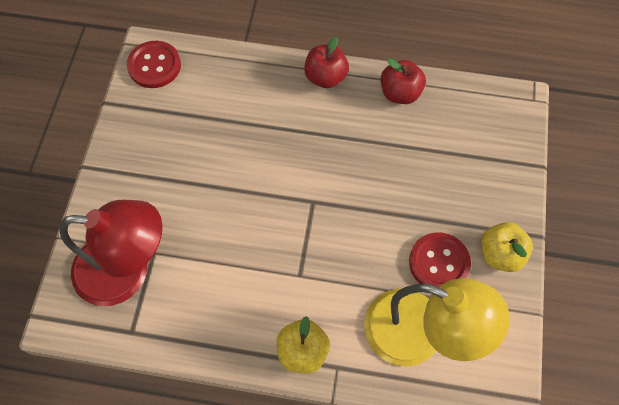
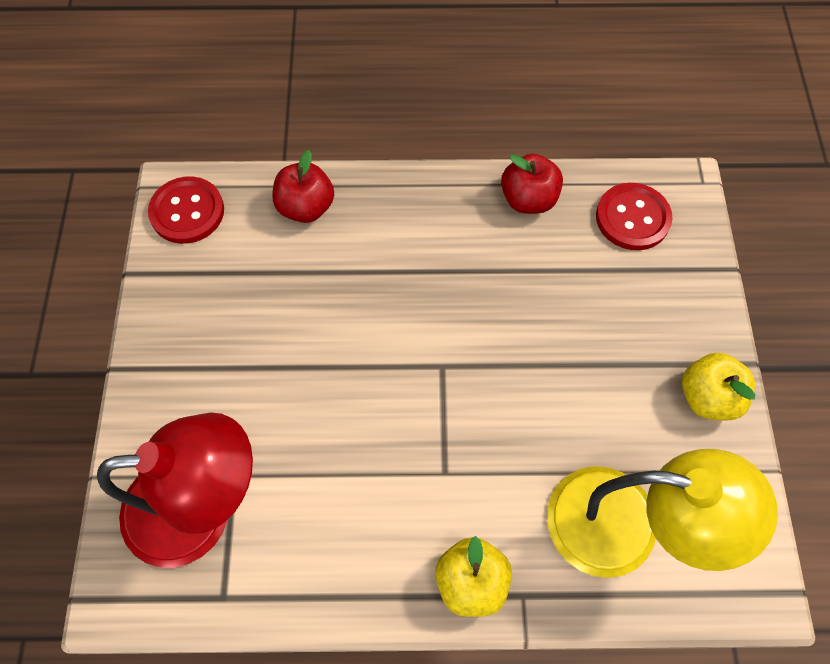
camera: 10 degrees left, 0 degrees up
(325, 77) = (425, 193): red apple -> red apple (306, 207)
(439, 263) = (629, 422): red button -> red button (632, 218)

